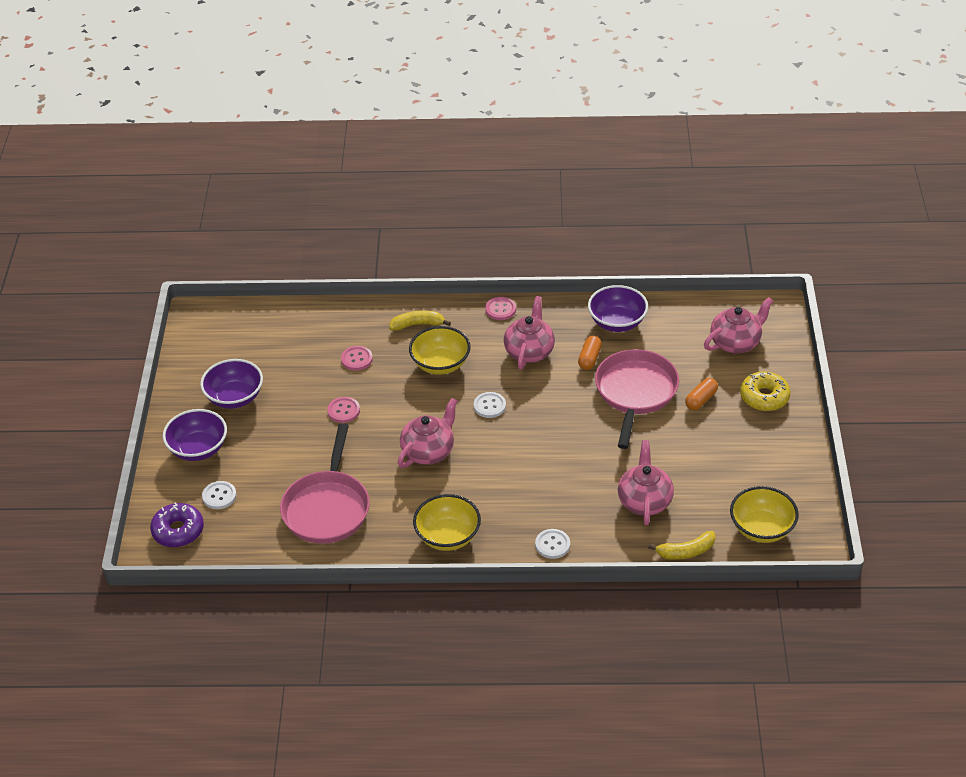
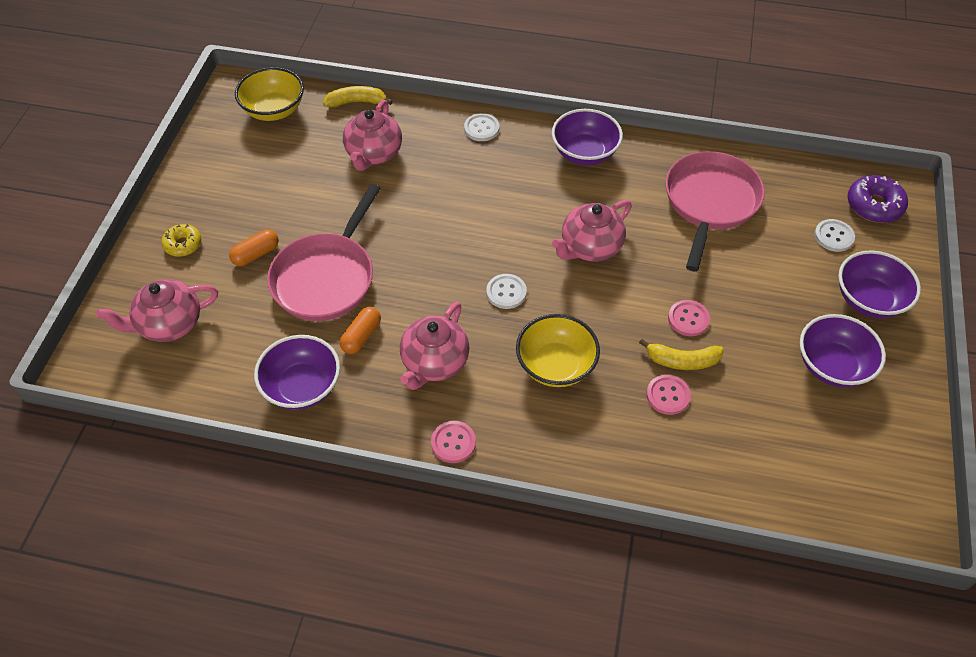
camera: 170 degrees left, 10 degrees up
(417, 325) = (576, 439): yellow banana -> yellow banana (682, 361)
(447, 536) = (584, 153): yellow bowl -> purple bowl
(764, 397) = (183, 244): yellow donut -> yellow donut, size x0.65

